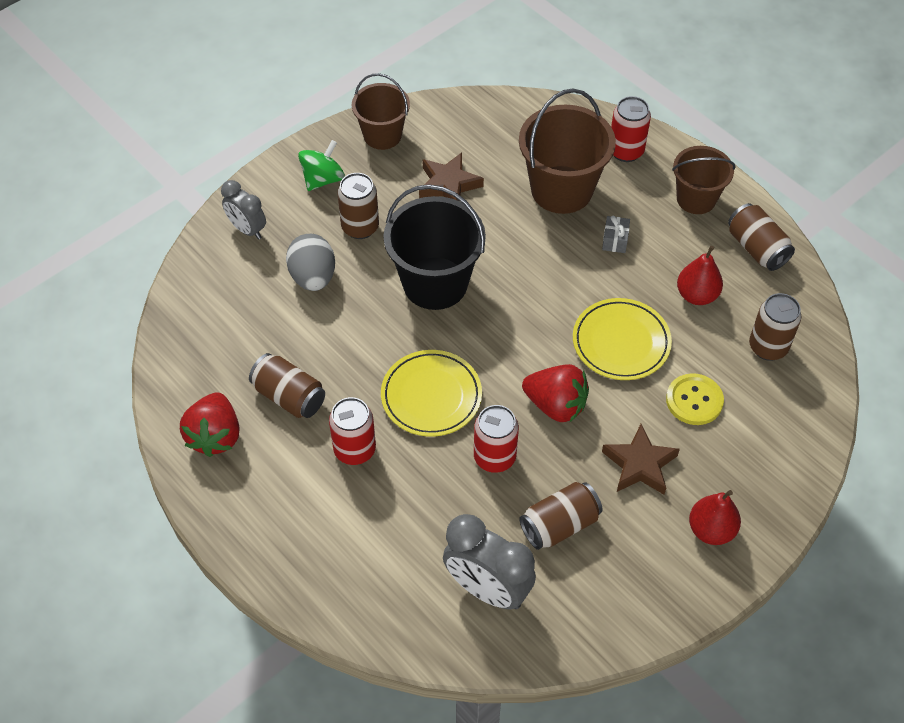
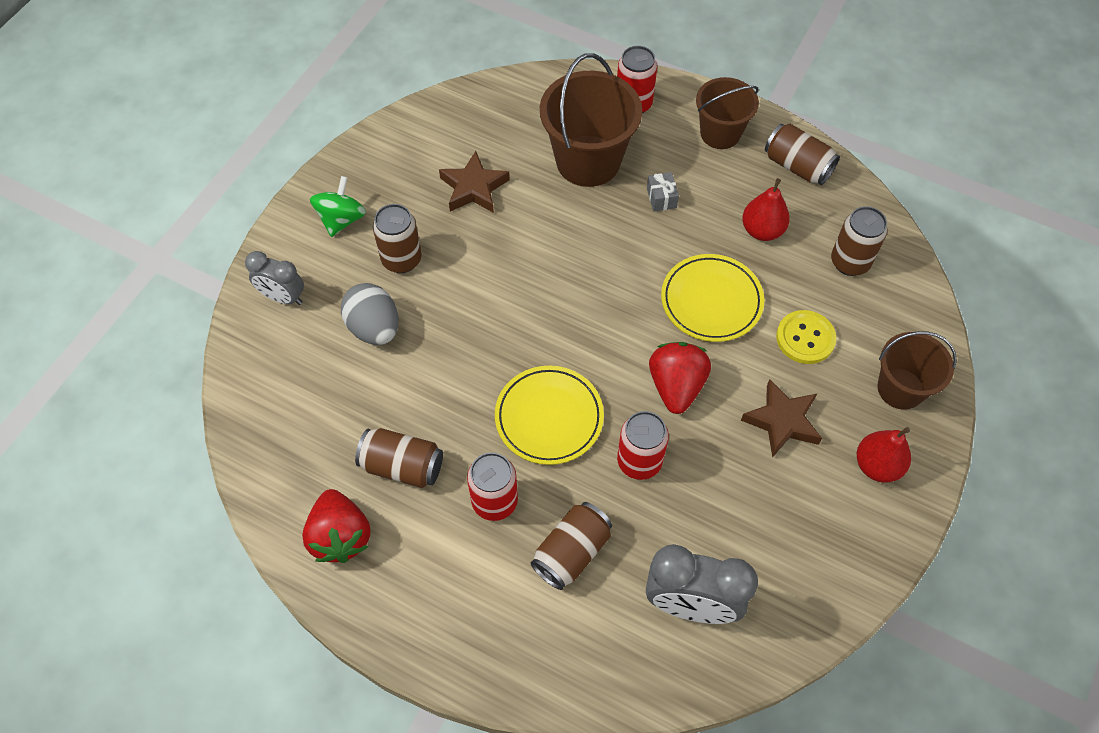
camera: 20 degrees left, 5 degrees up
(382, 135) = (384, 155): brown bucket -> brown bucket (900, 388)
(435, 283) = (503, 296): black bucket -> none
(556, 405) = (676, 386): red strawberry -> red strawberry turned 90 degrees counterclockwise
(559, 525) = (732, 511): brown can -> brown can (571, 552)

